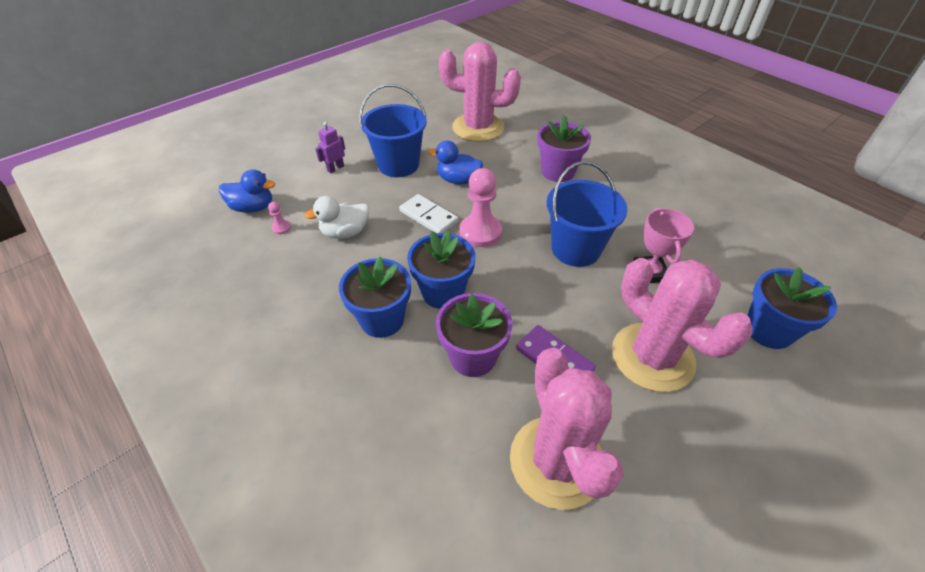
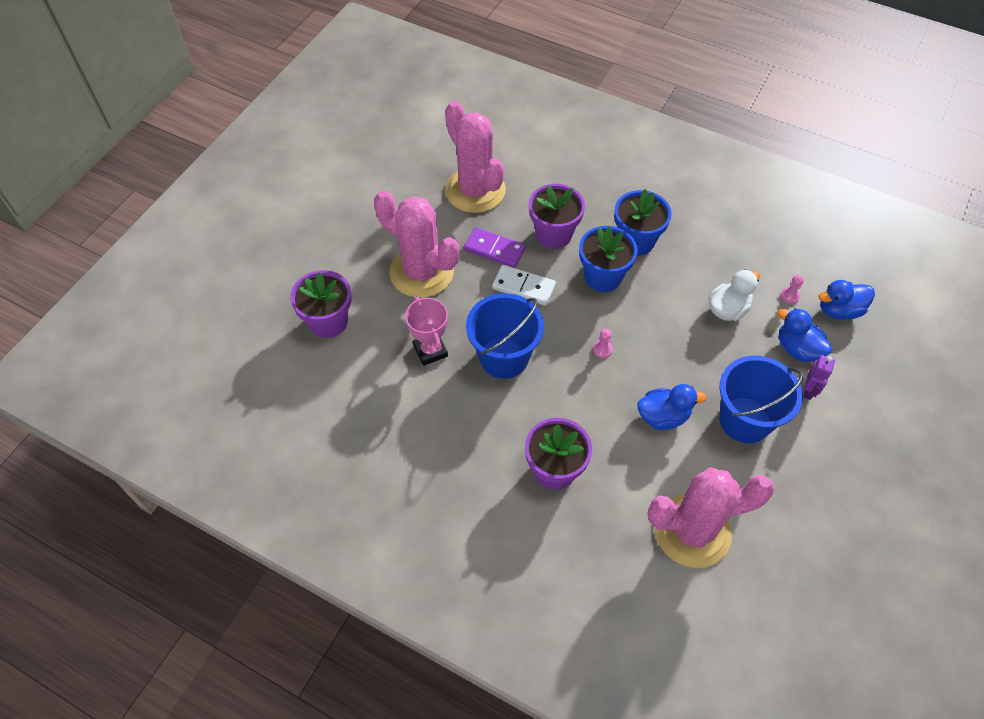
camera: 160 degrees right, 10 degrees up
(316, 192) = (797, 349): none -> blue duck
(428, 216) = (663, 353): white domino -> white domino (523, 287)
(480, 232) = (602, 349): pink pawn -> pink pawn, size x0.44
(768, 330) = (328, 322): blue flower pot -> purple flower pot

